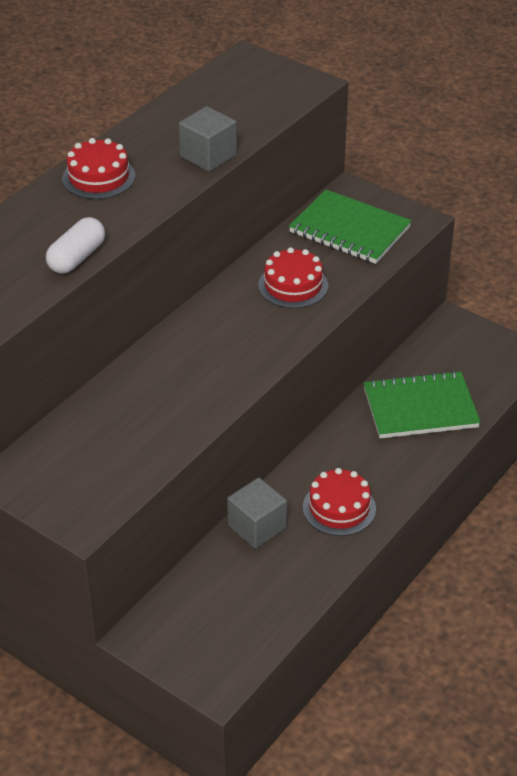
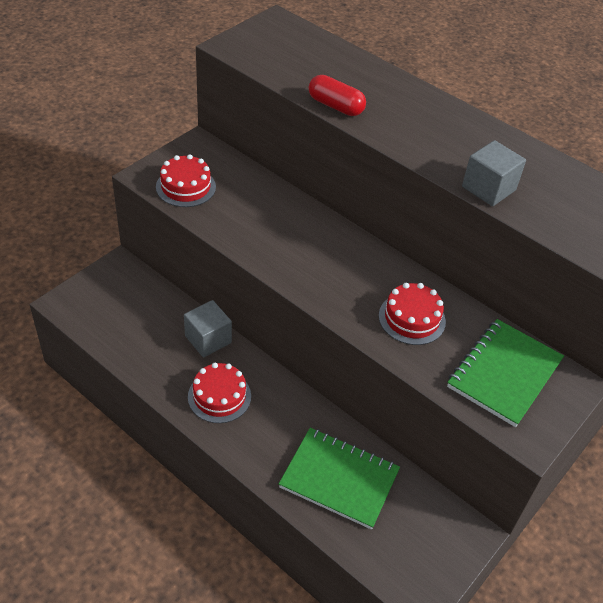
camera: 90 degrees right, 5 degrees up
(77, 257) = (335, 106): white capsule -> red capsule
(98, 177) = (449, 123): red cake -> red cake (186, 187)
(420, 408) = (339, 479): green notebook -> green notebook turned 60 degrees counterclockwise

